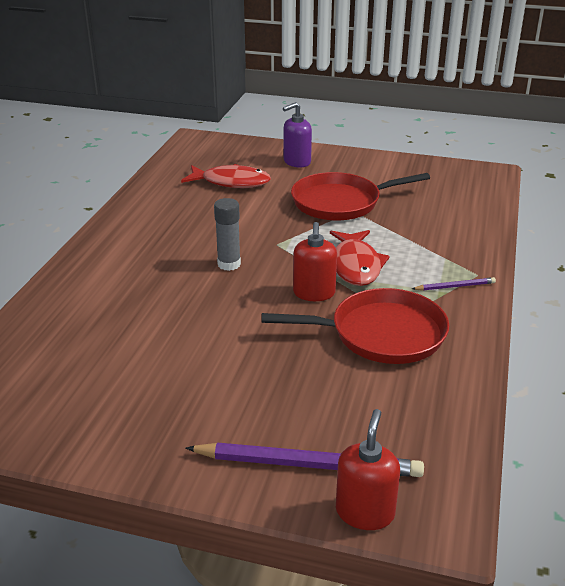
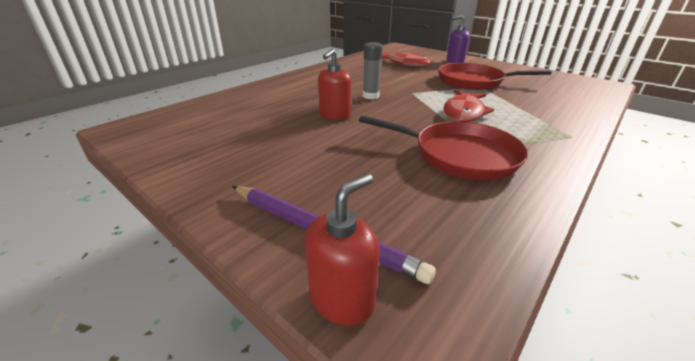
camera: 25 degrees right, 0 degrees up
(314, 293) = (419, 121): red soap dispenser -> red soap dispenser (334, 115)
(455, 286) = (546, 139): purple pencil -> none

